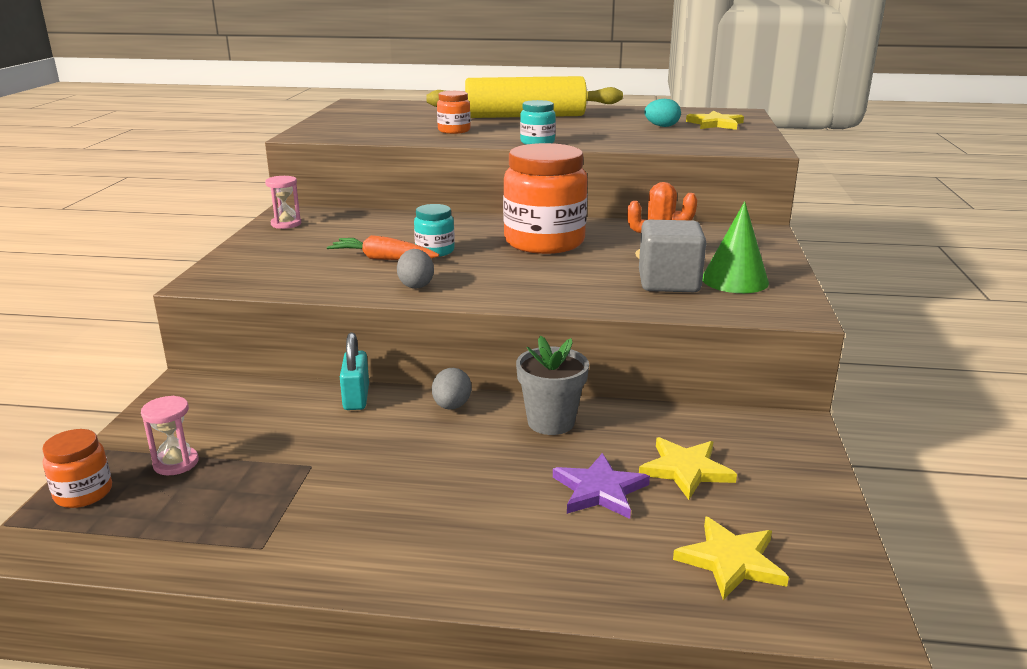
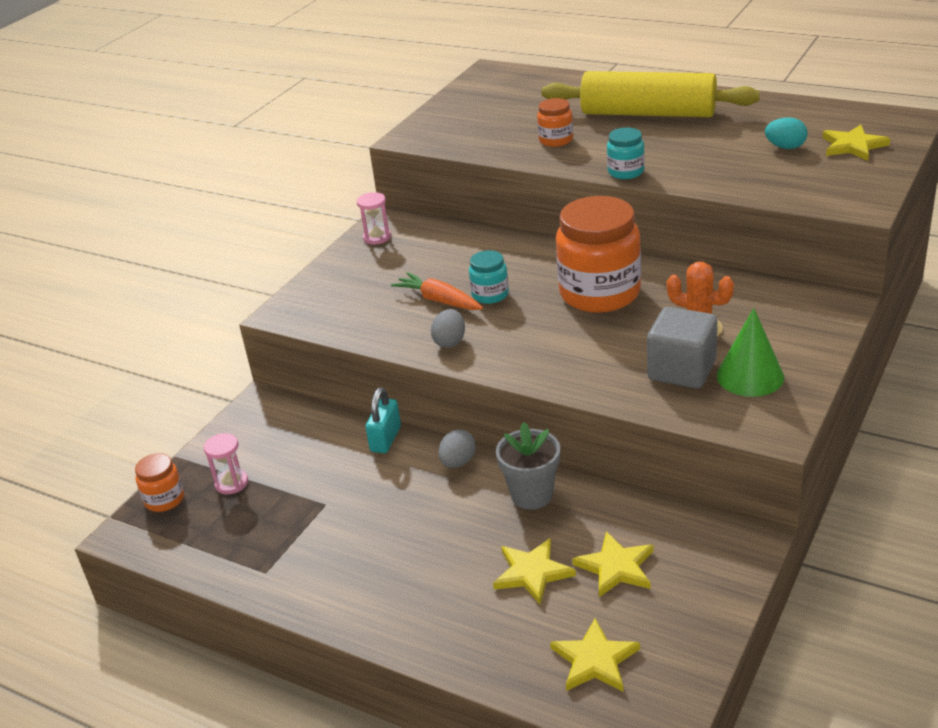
camera: 25 degrees right, 10 degrees up
(600, 490) = (532, 573): purple star -> yellow star

